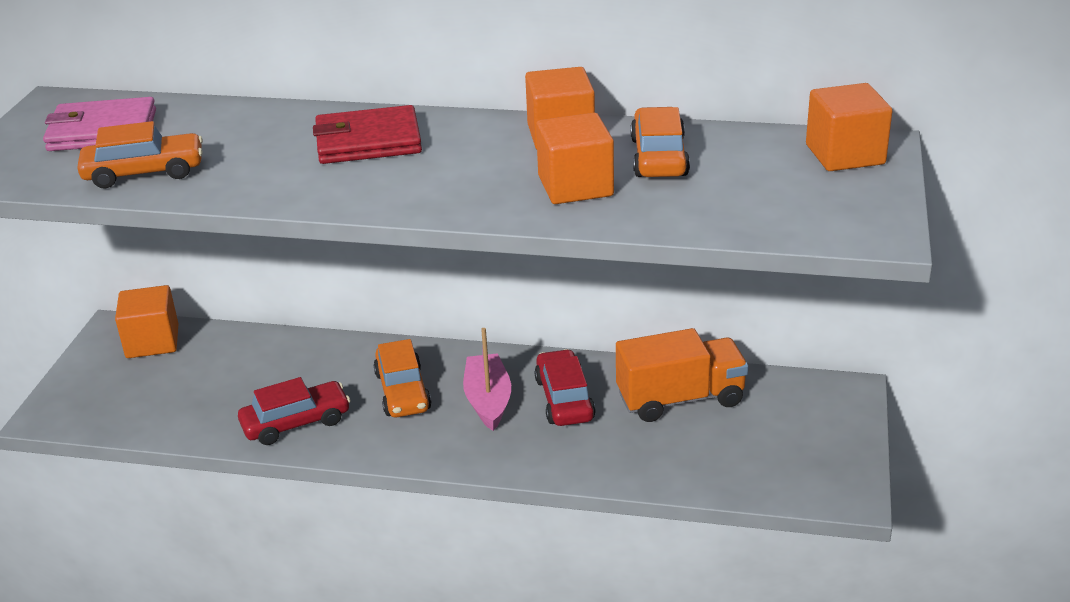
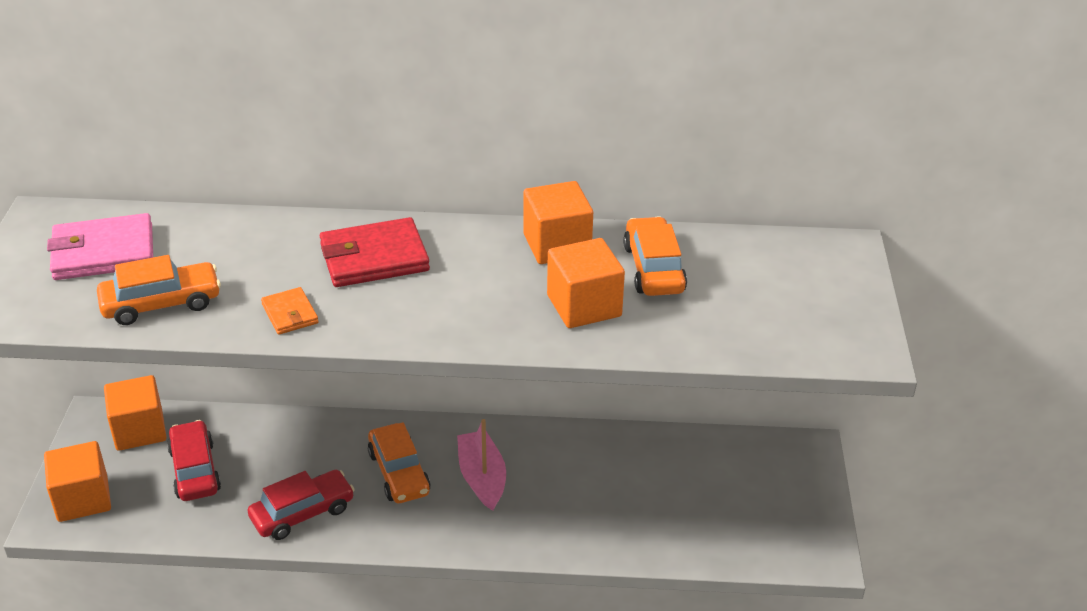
camera: 10 degrees left, 5 degrees up
(269, 184) = (290, 314): none -> orange wallet
(564, 399) = (553, 472): red car -> red car (195, 470)
(680, 399) = (659, 466): orange truck -> none
(845, 154) = (820, 260): orange cube -> orange cube (83, 499)

